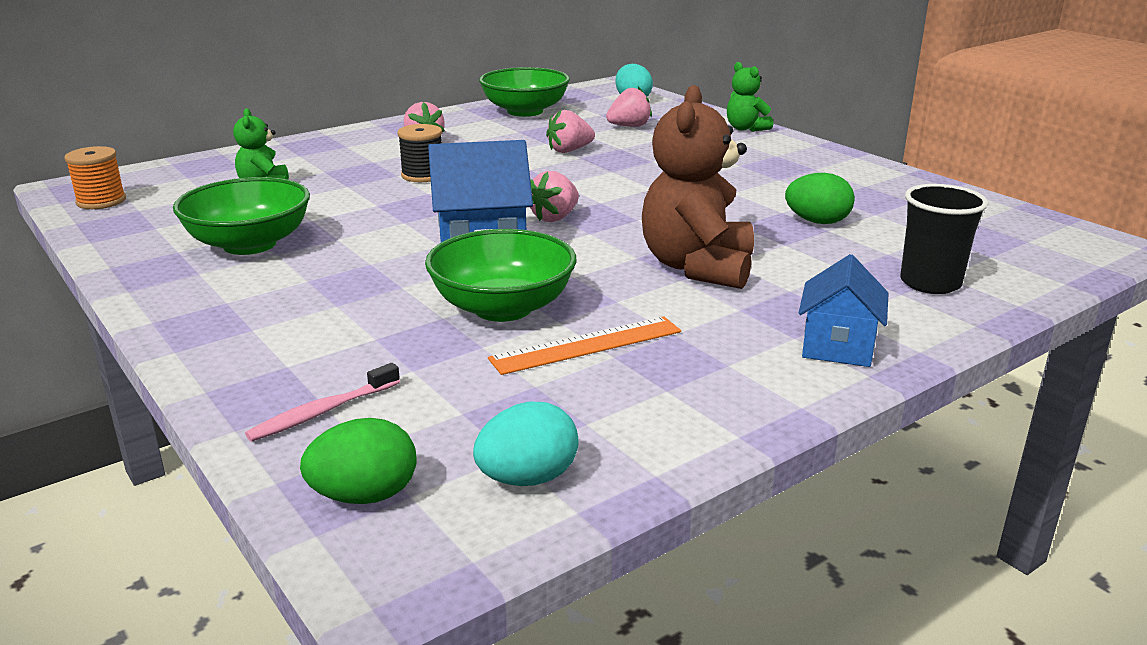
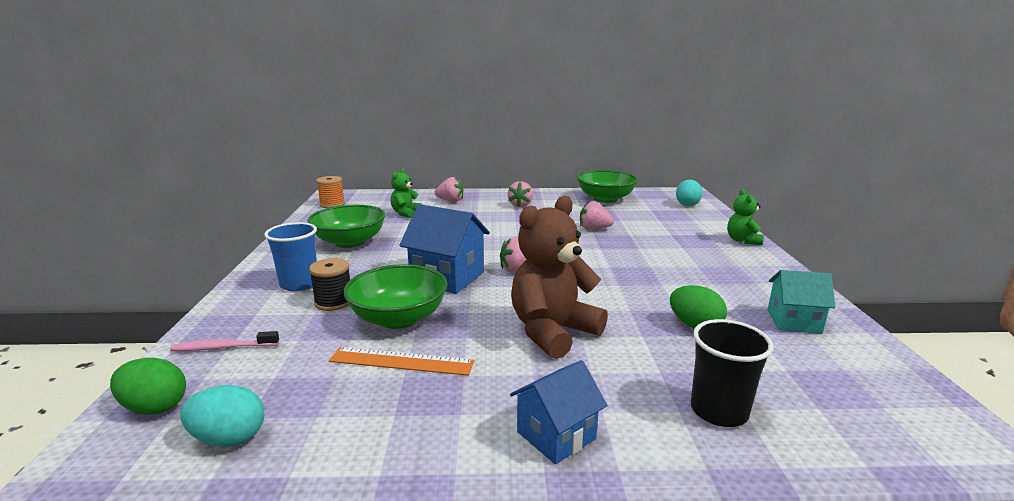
camera: 35 degrees right, 5 degrees down
(280, 314) = (299, 284): none -> blue cup
(423, 175) = (488, 225): black spool -> black spool (334, 302)
(629, 126) = (657, 221): pink strawberry -> pink strawberry (450, 201)
(890, 194) = (793, 321): none -> turquoise house

